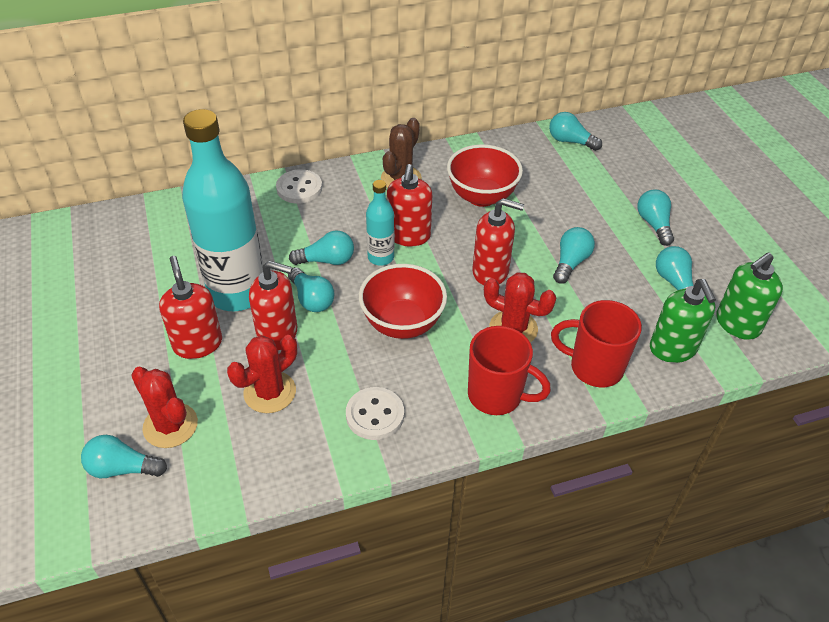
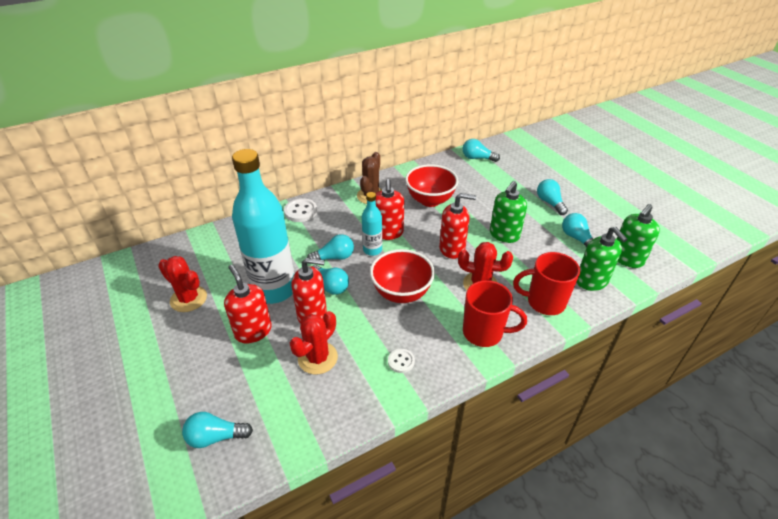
camera: 10 degrees left, 5 degrees down
(170, 425) = (246, 396): red cactus -> red cactus (188, 299)
(375, 415) = (401, 361): white button -> white button, size x0.61
(570, 262) = (504, 235): turquoise light bulb -> green soap dispenser

